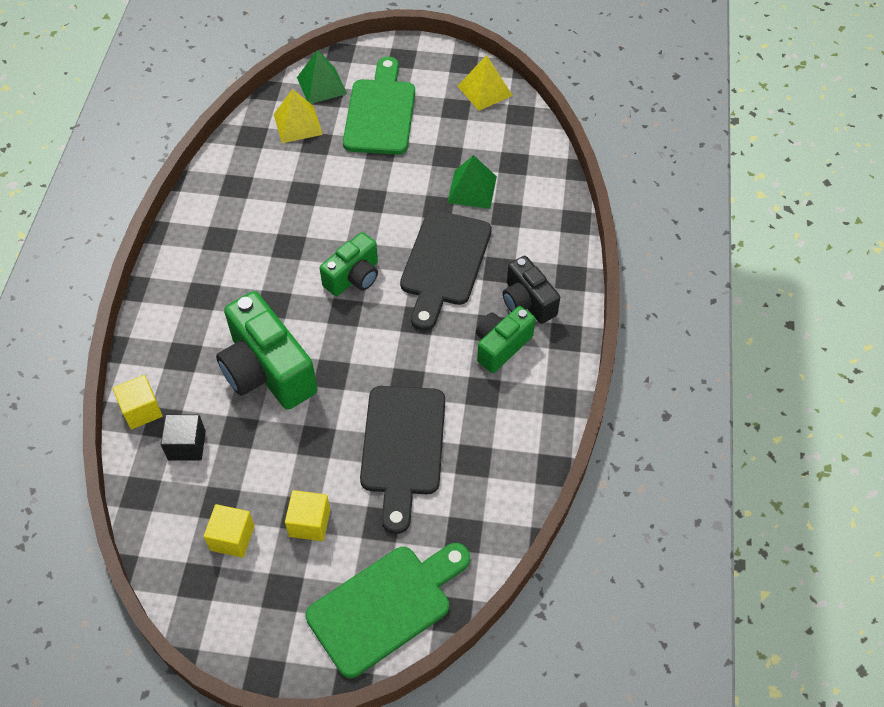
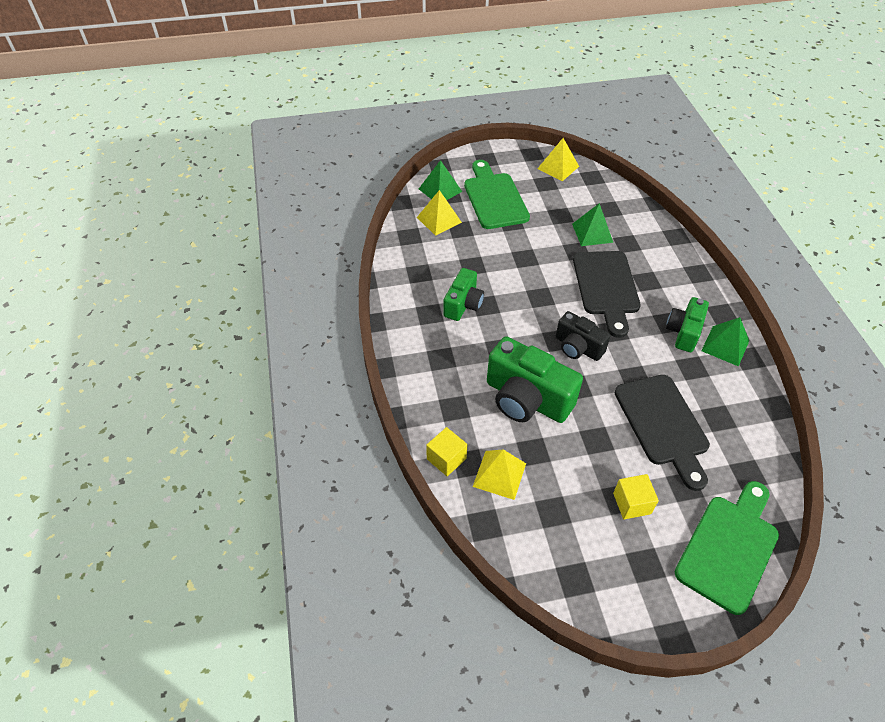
camera: 20 degrees left, 5 degrees down
(187, 445) = (499, 475): black cube -> yellow pyramid
(232, 538) = (580, 535): yellow cube -> none
(353, 277) = (548, 314): green camera -> green camera (463, 304)
(527, 302) = (681, 297): black camera -> black camera (578, 347)
(541, 377) = (725, 345): none -> green pyramid

